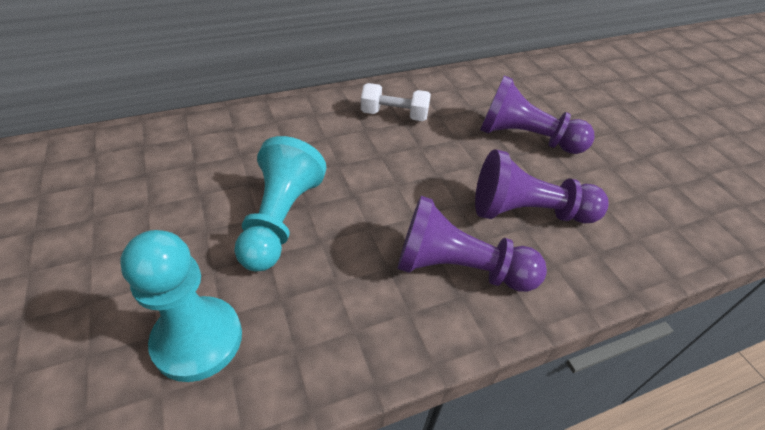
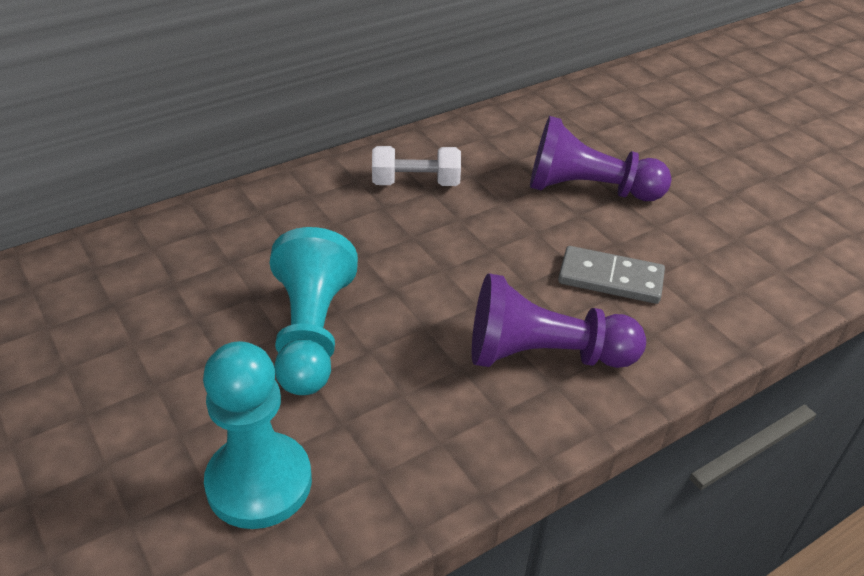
camera: 10 degrees left, 5 degrees down
(528, 212) = (610, 278): purple pawn -> grey domino

